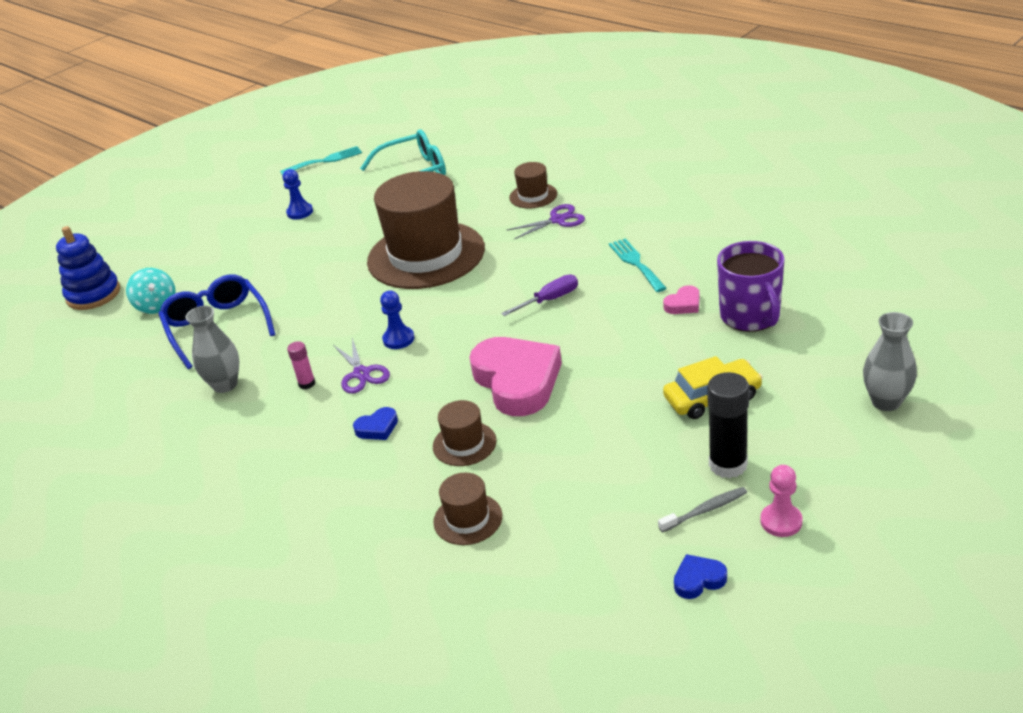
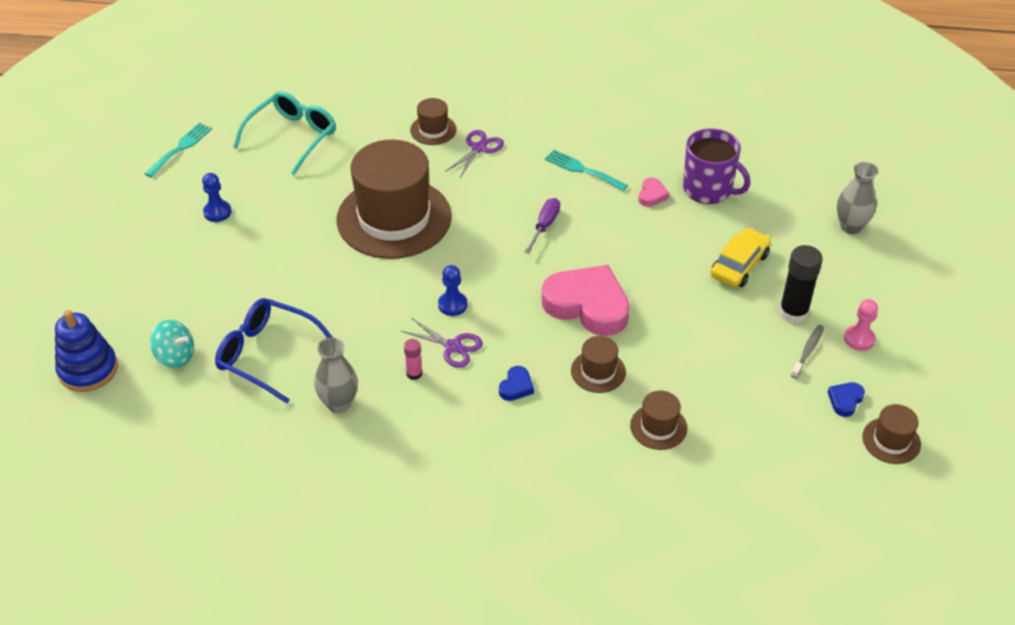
camera: 40 degrees left, 10 degrees up
(712, 648) = (891, 441): none -> brown hat

